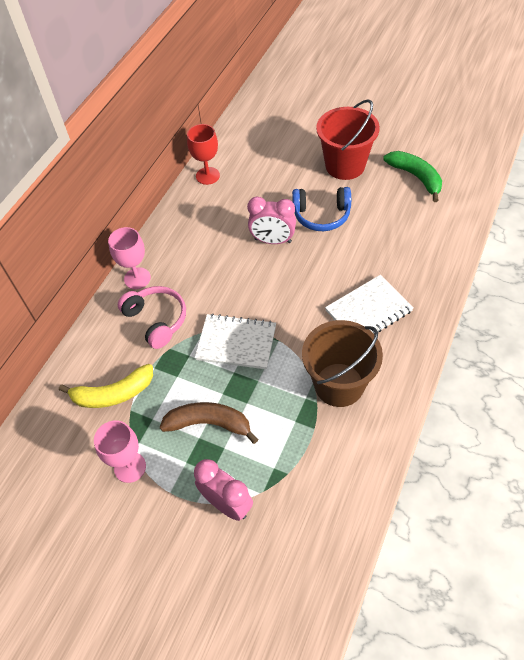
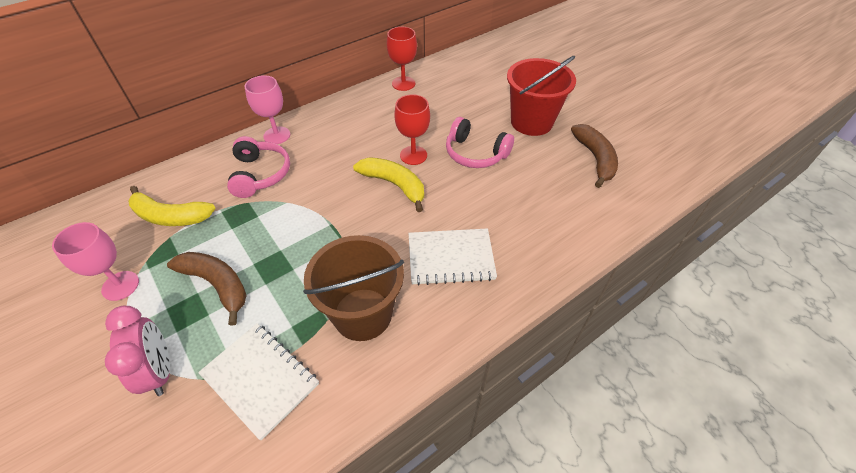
camera: 25 degrees right, 5 degrees down
(236, 343) = (305, 225): white notebook -> white notebook (260, 379)
(273, 241) = (413, 155): pink clock -> red goblet
(279, 274) = (394, 185): none -> yellow banana
(321, 215) = (475, 153): blue headphones -> pink headphones
(416, 177) = (595, 159): green banana -> brown banana

